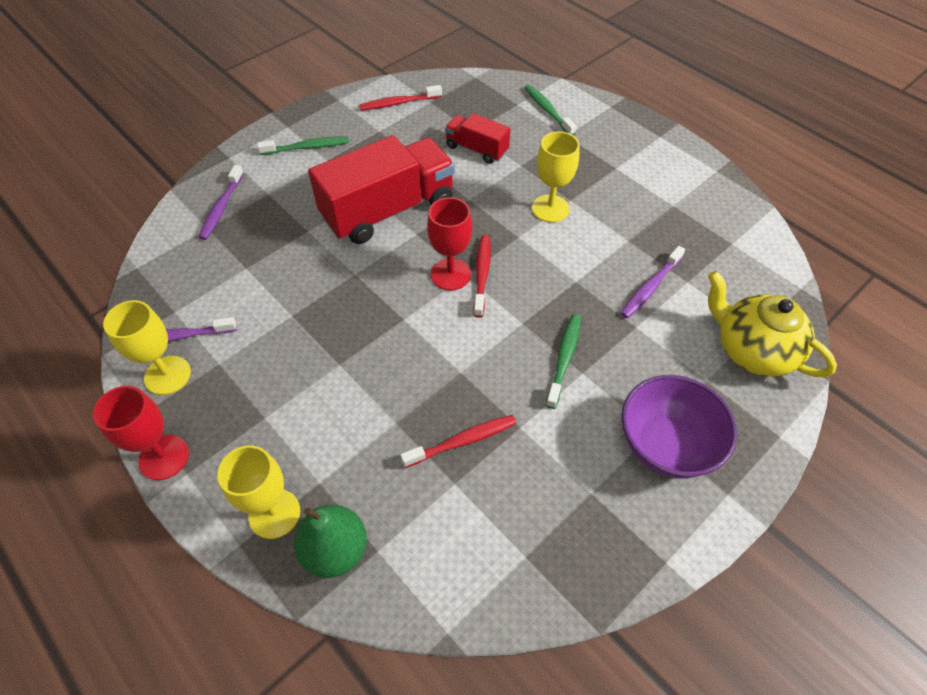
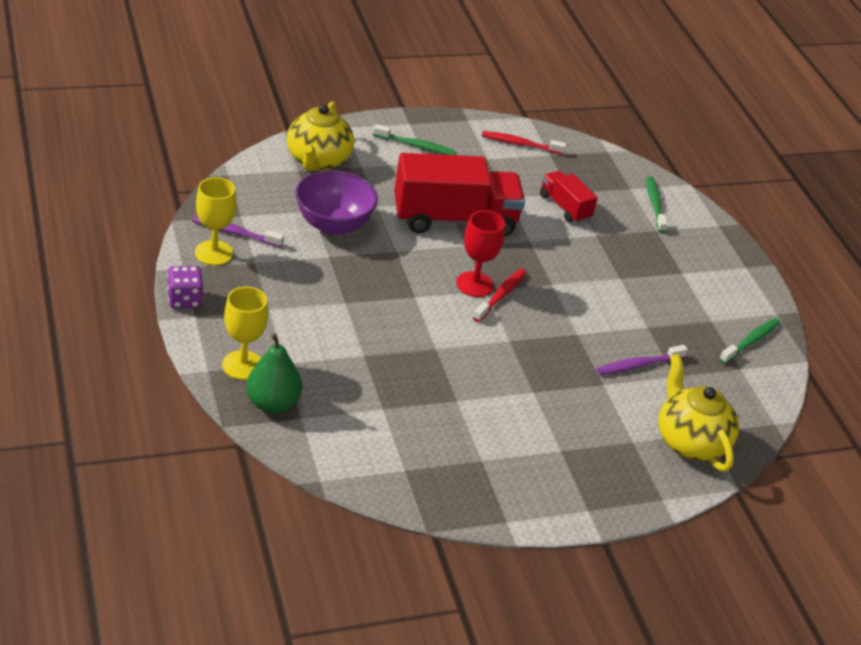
camera: 20 degrees right, 15 degrees down
(164, 457) = (184, 300): red goblet -> purple dice
(221, 207) = (318, 161): purple toothbrush -> yellow teapot
(462, 441) = (406, 388): red toothbrush -> none
(550, 208) = (596, 276): yellow goblet -> none
(564, 359) = (525, 377): green toothbrush -> green toothbrush (750, 341)
(665, 445) = (563, 462): purple bowl -> purple bowl (333, 225)

